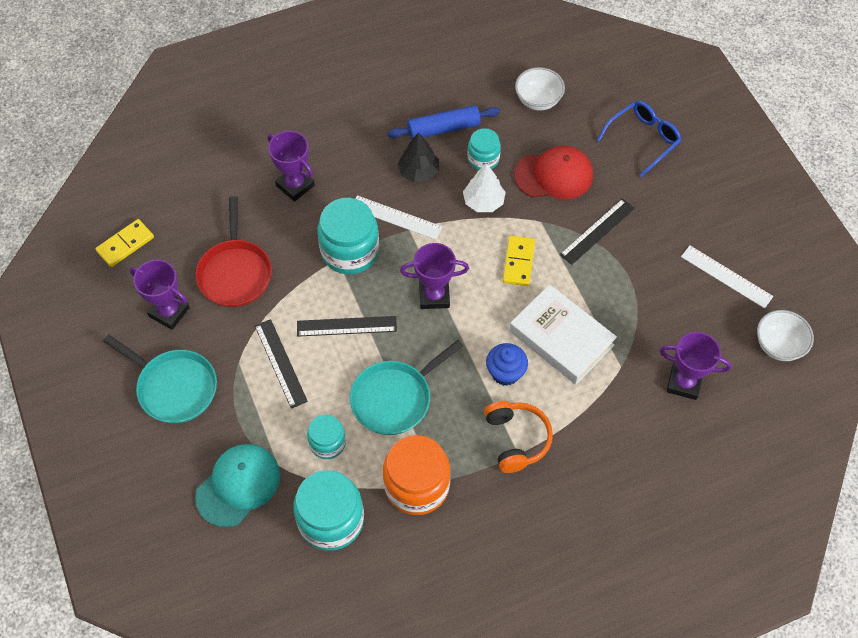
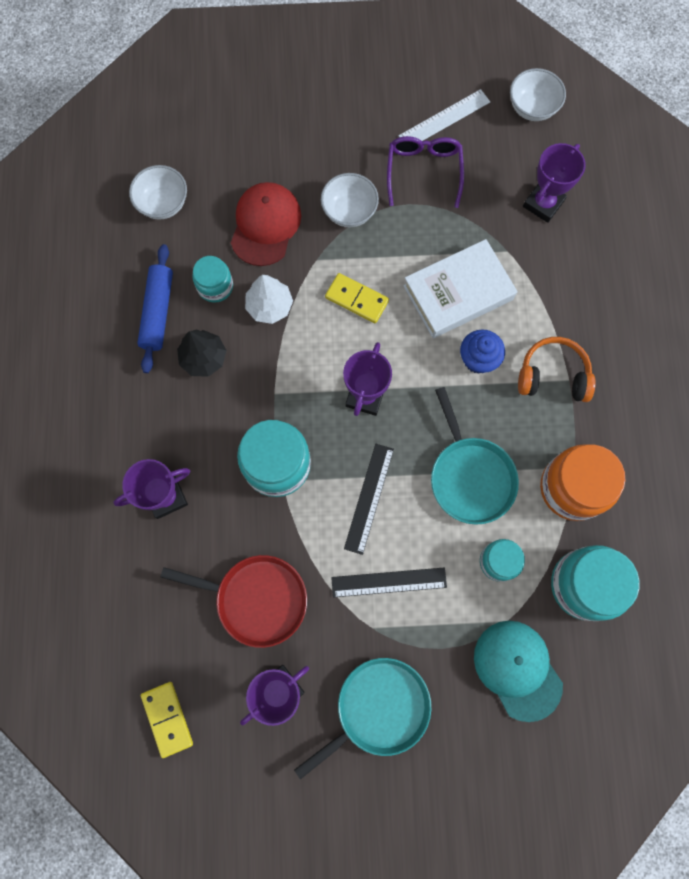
camera: 70 degrees left, 15 degrees up
(396, 217) = (253, 402): white ruler -> none
(597, 231) = (349, 211): black ruler -> white bowl
(643, 139) = (257, 124): blue glasses -> none
(665, 276) = (423, 171): none -> purple glasses

